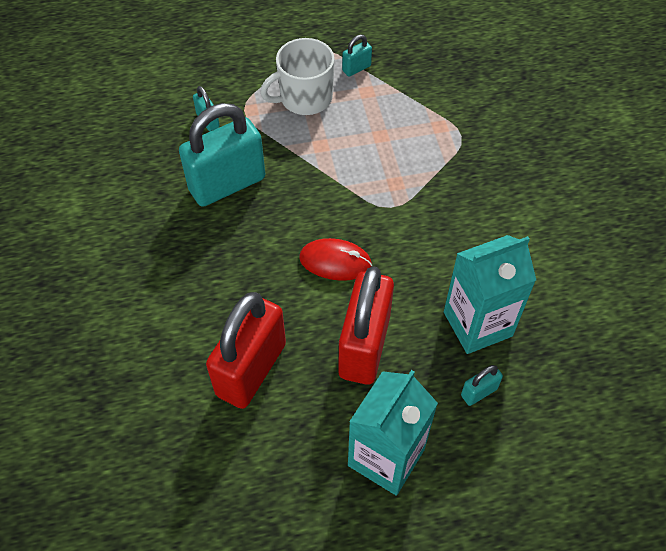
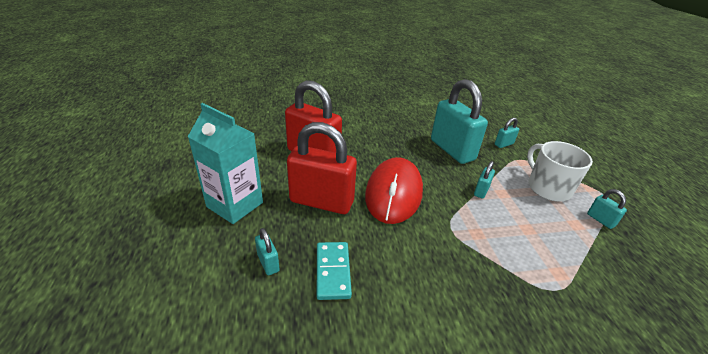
camera: 90 degrees right, 20 degrees down
(319, 166) = (481, 191): none -> turquoise padlock
(335, 262) = (393, 193): red mouse -> red mouse, size x1.70
(477, 324) = (332, 271): turquoise carton -> turquoise domino

